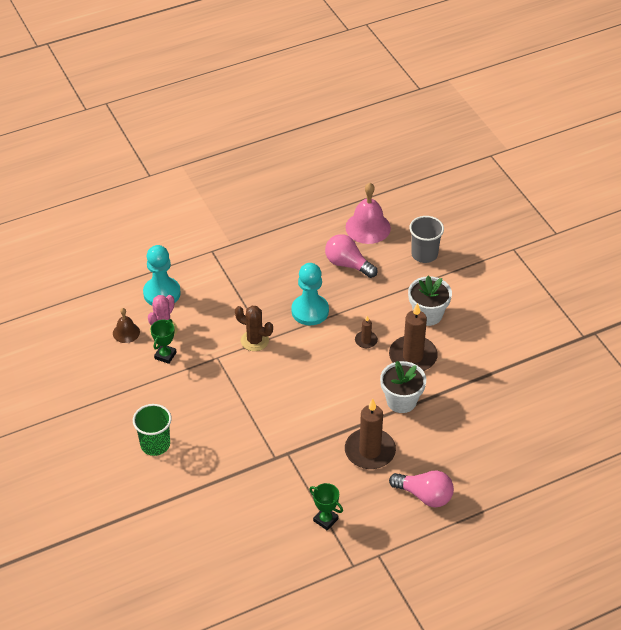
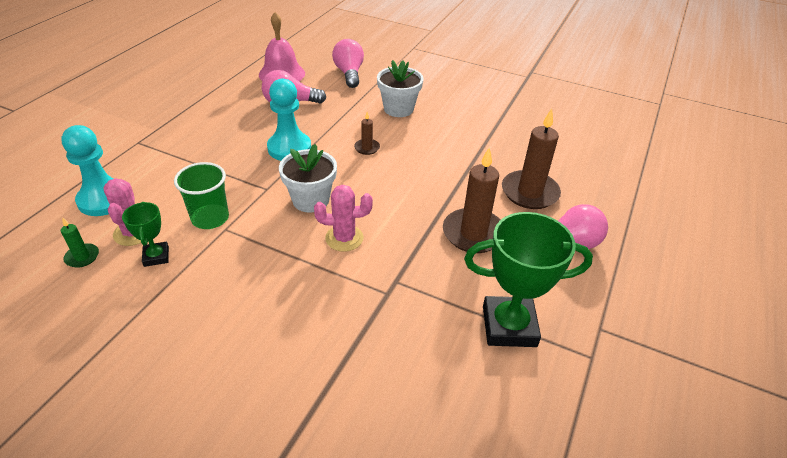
camera: 40 degrees left, 5 degrees down
(126, 332) = (82, 257): brown bell -> green candle
(155, 444) = (222, 364): green cup -> green cup (210, 218)
(254, 341) = (255, 195): brown cactus -> none
(283, 406) = (344, 238): none -> pink cactus
(325, 520) = (509, 326): green trophy -> green trophy, size x1.94
(401, 401) = (451, 178): white flower pot -> white flower pot (310, 200)
(413, 356) = (421, 141): brown candle -> brown candle (529, 192)
(424, 254) = (349, 73): grey cup -> pink light bulb

